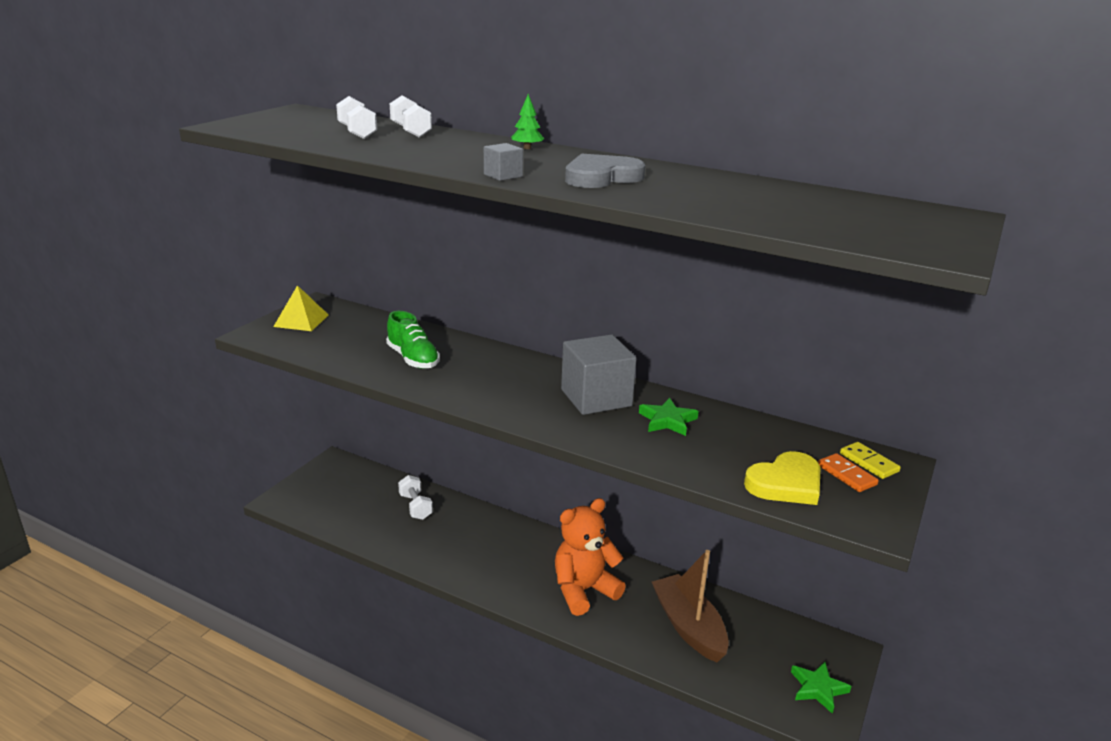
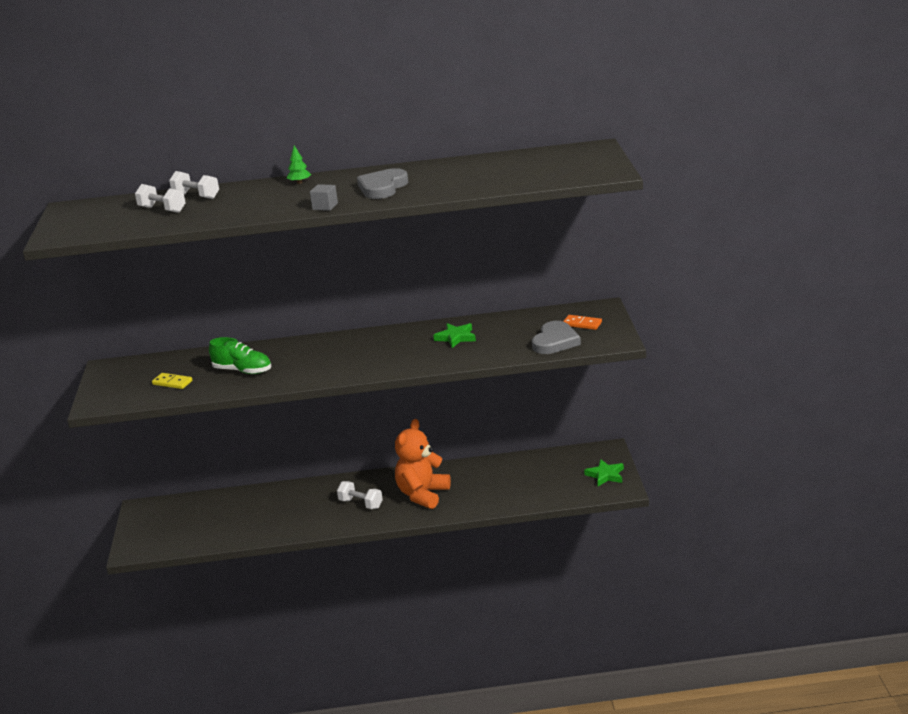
camera: 30 degrees left, 0 degrees up
(301, 320) = (115, 382): yellow pyramid -> none
(415, 507) = (246, 505): white dumbbell -> white dumbbell (360, 504)
(596, 398) = (397, 343): grey cube -> none
(688, 627) = (506, 481): brown boat -> none
(786, 483) = (555, 341): yellow heart -> grey heart
(869, 462) = (588, 313): yellow domino -> yellow domino (172, 382)

